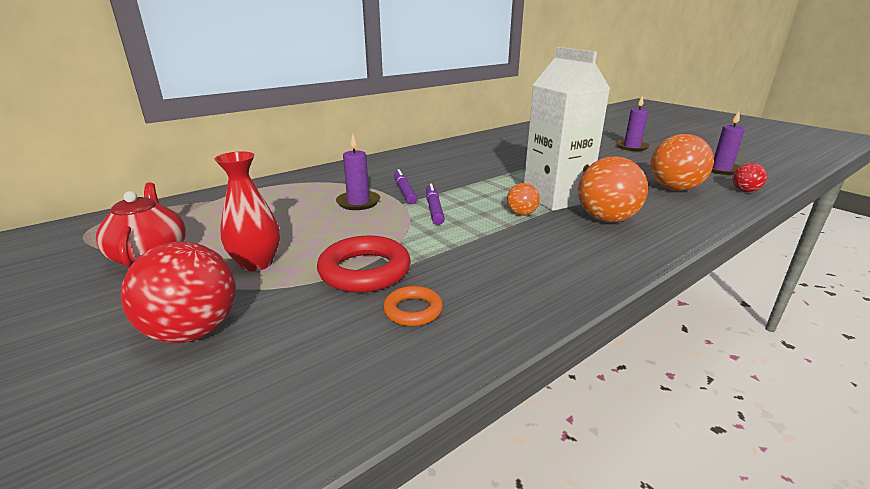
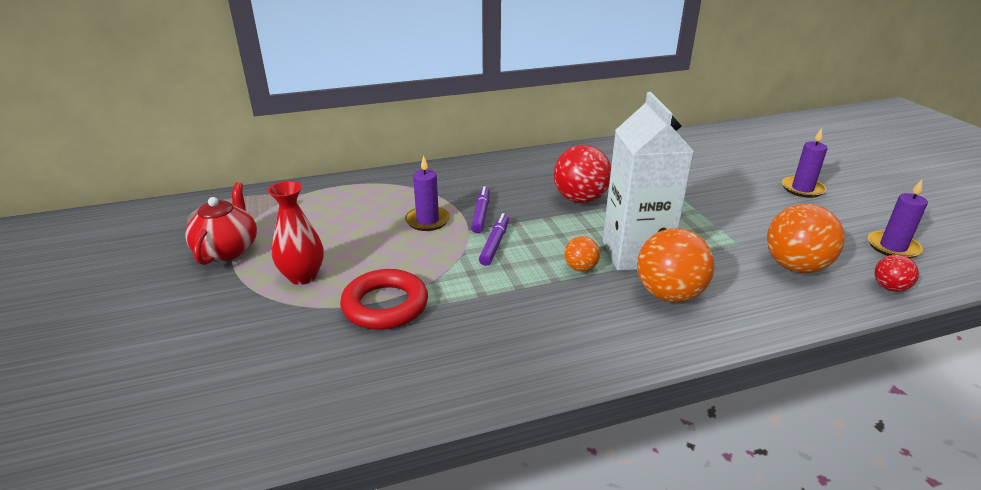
camera: 20 degrees right, 5 degrees up
(193, 332) = (226, 334): red ball -> red ball (580, 199)
(413, 310) = (399, 358): orange ring -> none

